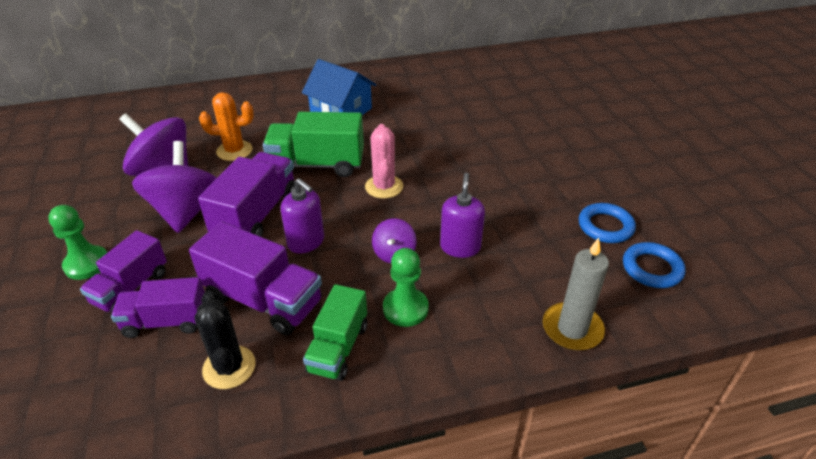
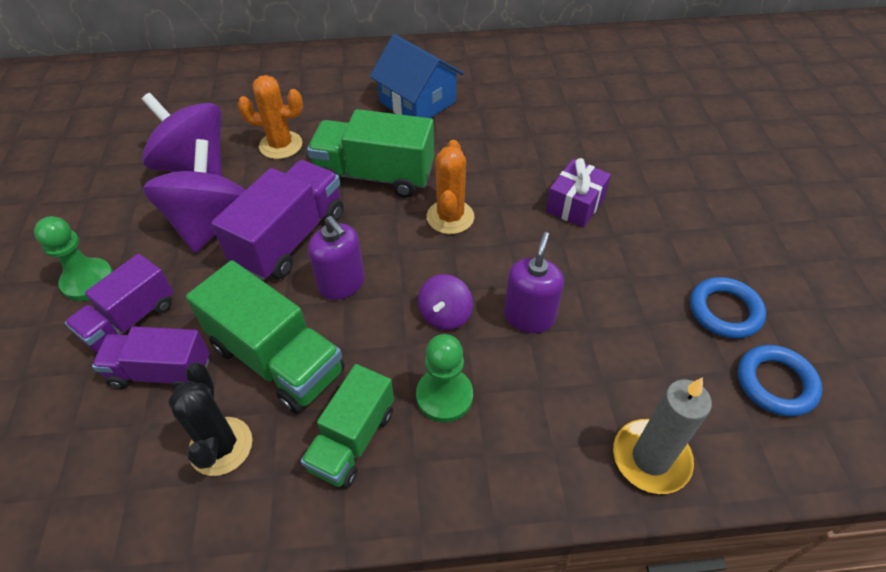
camera: 10 degrees right, 10 degrees up
(263, 300) = (277, 359): purple truck -> green truck
(384, 187) = (450, 217): pink cactus -> orange cactus
(479, 169) = (575, 205): none -> purple gift

